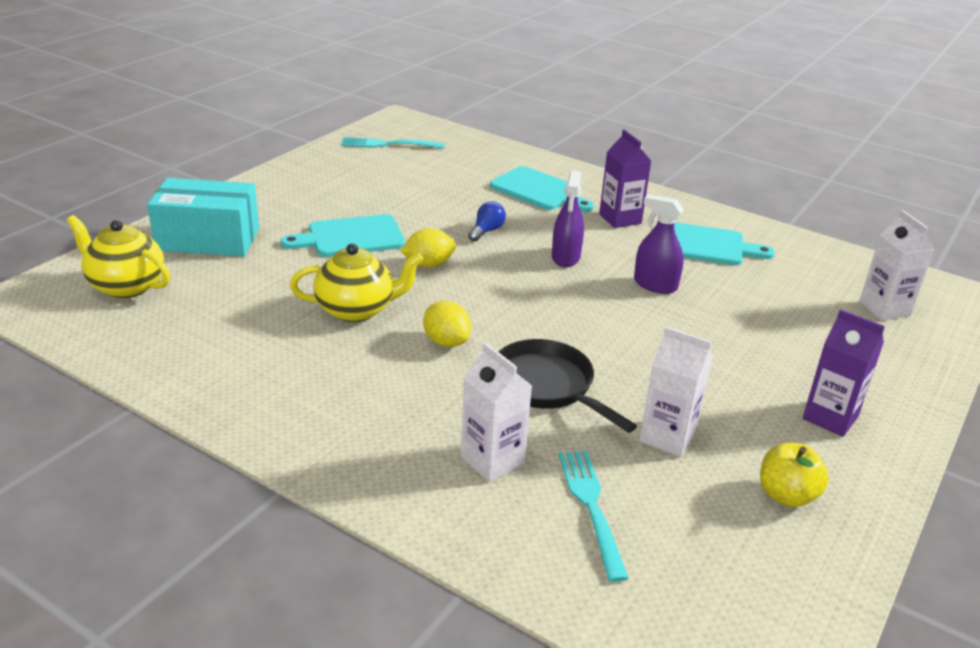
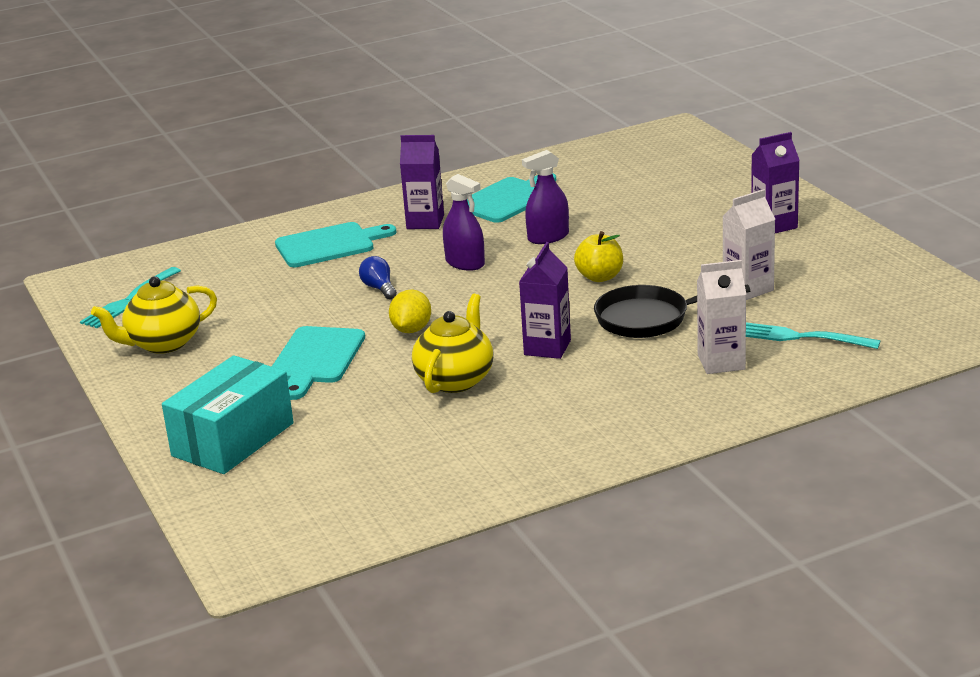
camera: 55 degrees left, 5 degrees down
(126, 286) = (284, 499): yellow teapot -> yellow teapot (163, 343)
(446, 342) = (547, 348): yellow lemon -> purple carton
(786, 495) = (840, 266): yellow apple -> yellow apple (600, 277)
(884, 308) = (666, 162): white carton -> none

